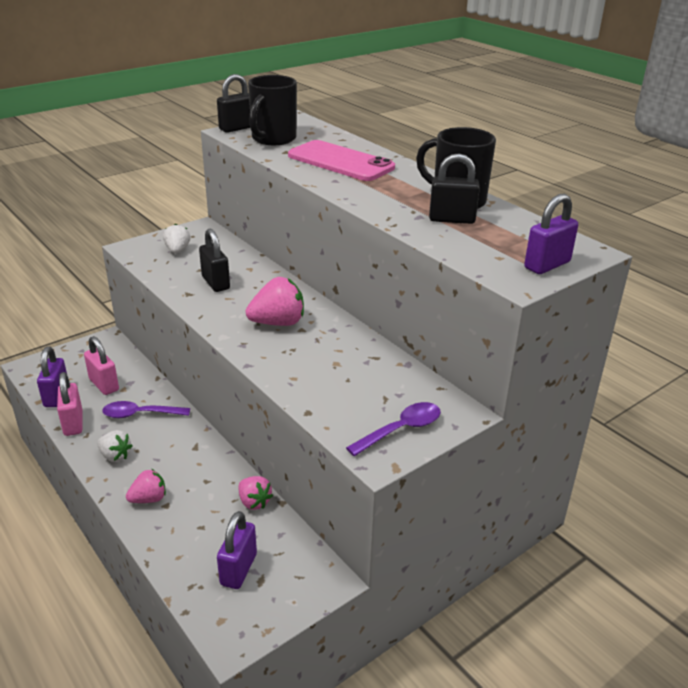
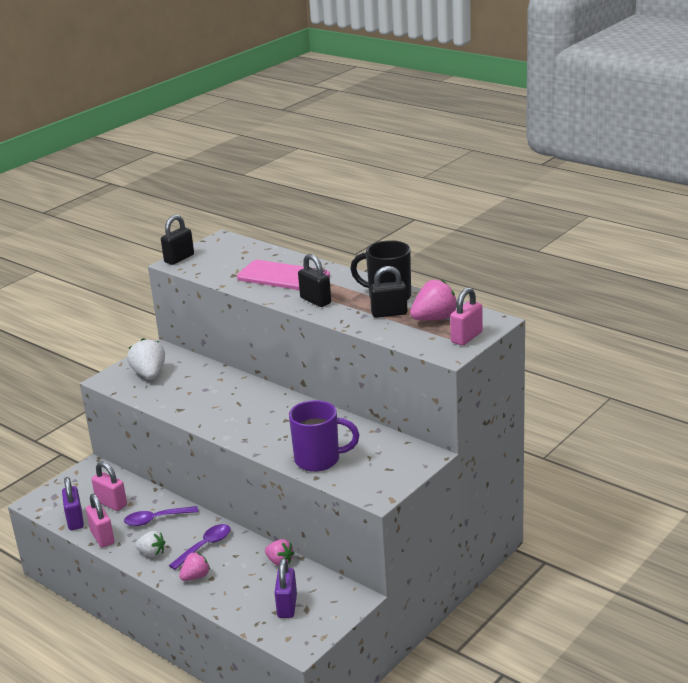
camera: 10 degrees left, 5 degrees down
(177, 250) = (149, 374): white strawberry -> white strawberry, size x1.59
(215, 283) = (198, 396): black padlock -> black padlock (315, 300)
(273, 139) = (216, 264): black mug -> none
(278, 323) = (265, 418): pink strawberry -> pink strawberry (434, 319)
(321, 389) = (319, 460): none -> purple mug
(401, 430) = (387, 475): purple spoon -> purple spoon (205, 546)
(547, 265) = (466, 337): purple padlock -> pink padlock

